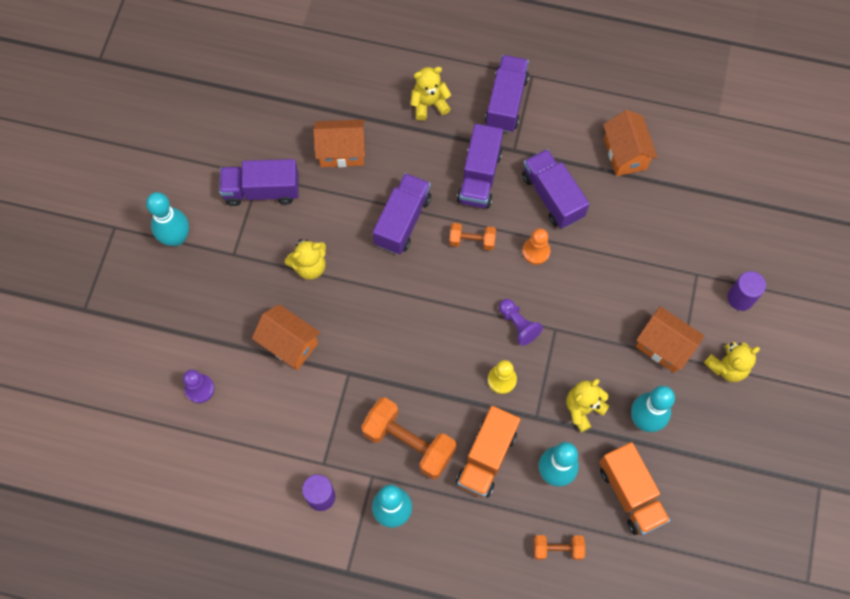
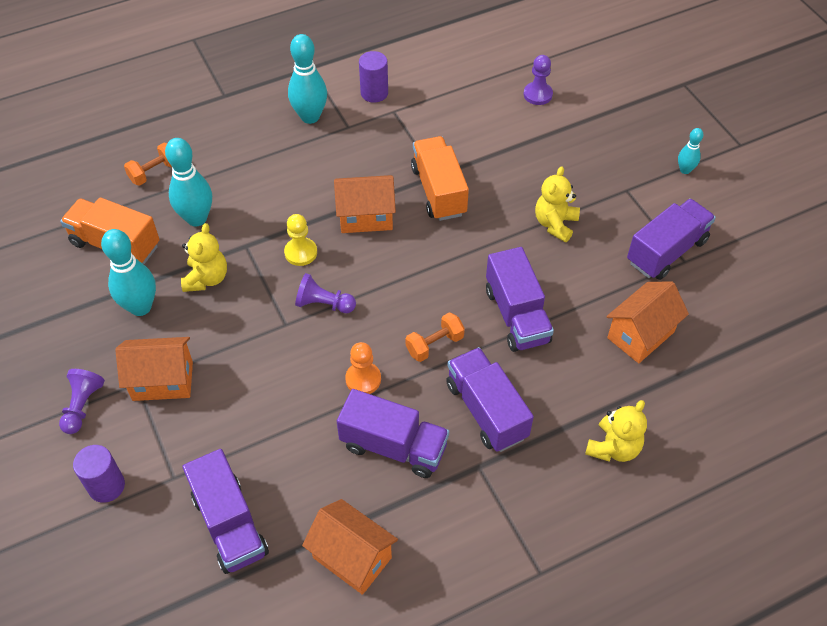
camera: 140 degrees right, 15 degrees down
(176, 238) = (685, 170): turquoise bowling pin -> turquoise bowling pin, size x0.54
(289, 344) = (505, 162): orange house -> orange house (366, 217)
(409, 443) = (339, 162): orange dumbbell -> none
(486, 457) = (265, 192): orange truck -> orange truck (439, 191)
(506, 102) = (537, 515): purple truck -> purple truck (229, 524)
(727, 367) = (82, 406): yellow teddy bear -> purple pawn

